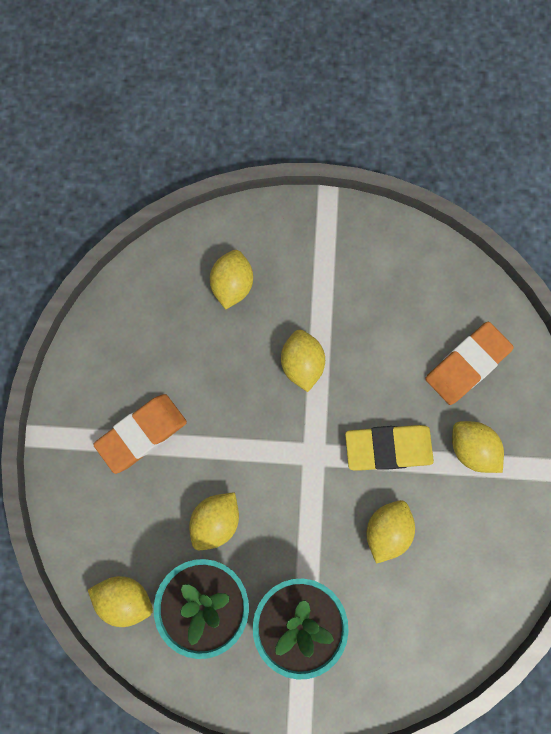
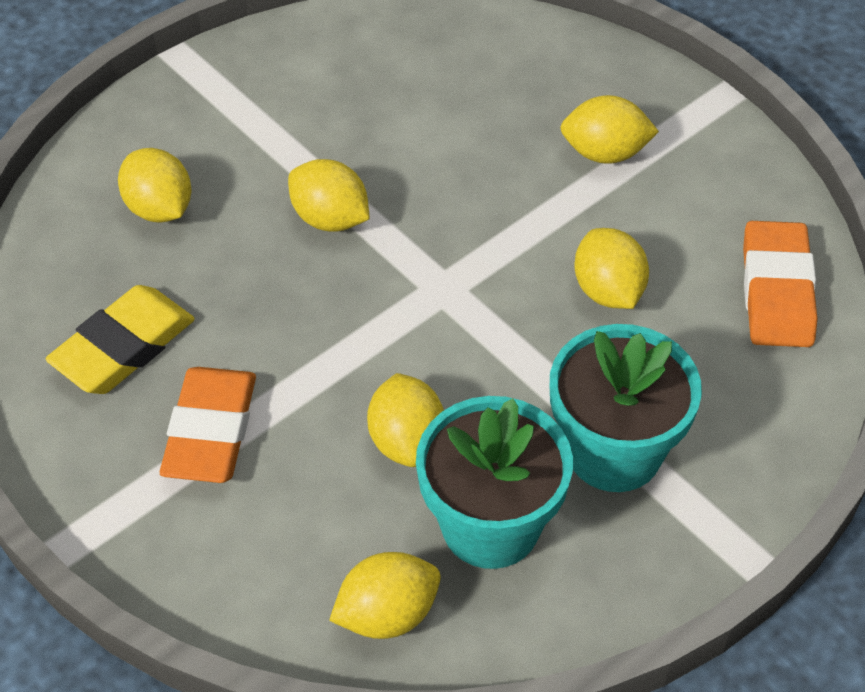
camera: 45 degrees left, 25 degrees down
(388, 448) = (518, 219): yellow eraser -> yellow eraser (123, 347)
(467, 365) = (511, 88): orange eraser -> orange eraser (777, 291)

